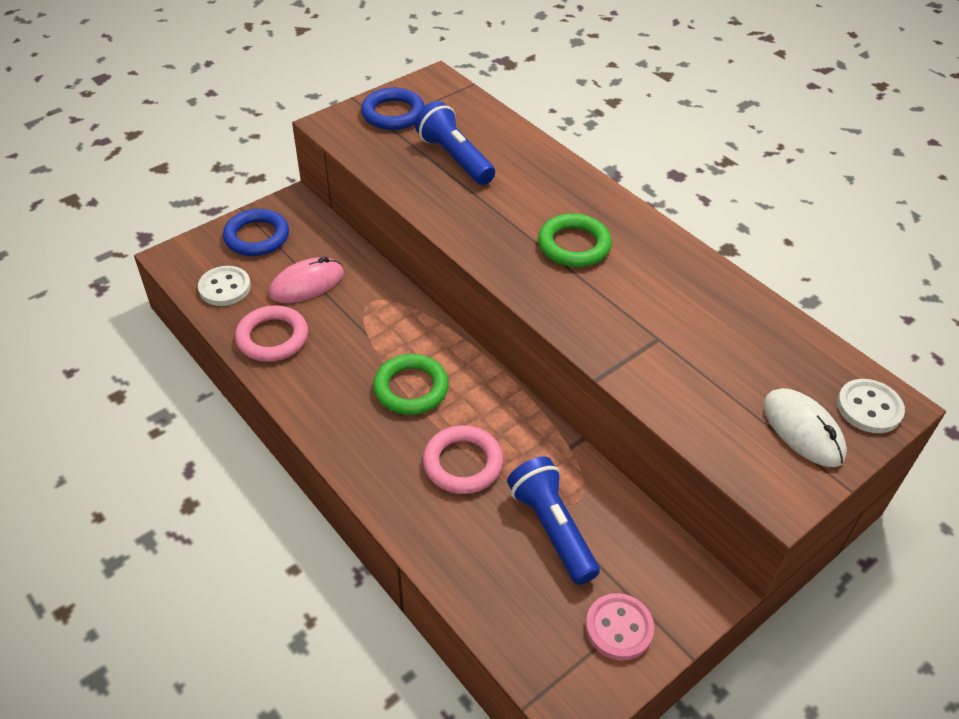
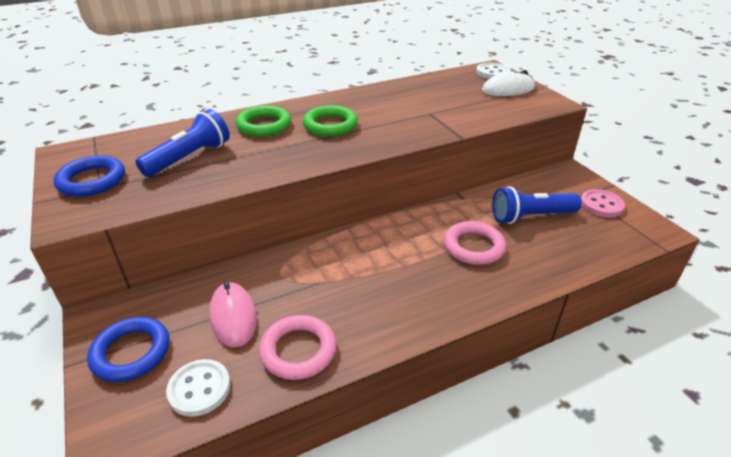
camera: 75 degrees left, 10 degrees down
(411, 388) = (393, 263): green ring -> green ring (264, 125)
(454, 158) = (189, 157): blue flashlight -> blue flashlight turned 150 degrees clockwise

